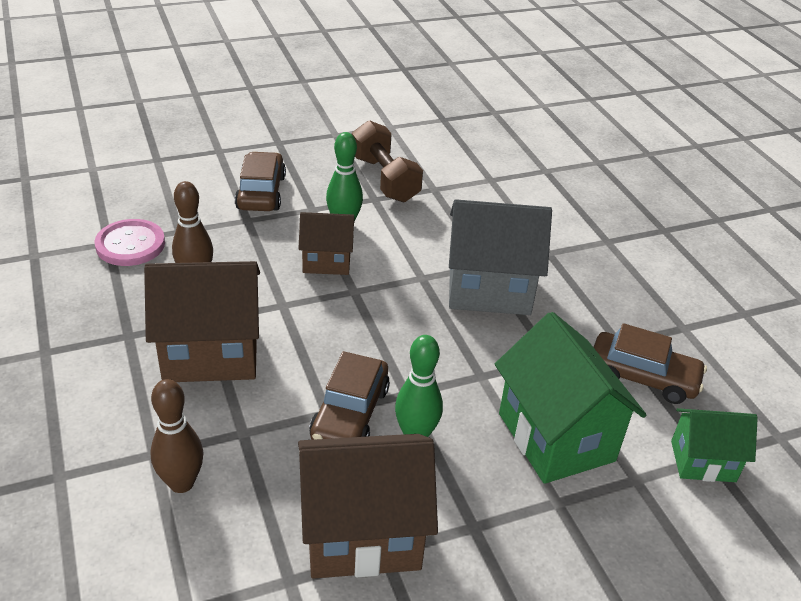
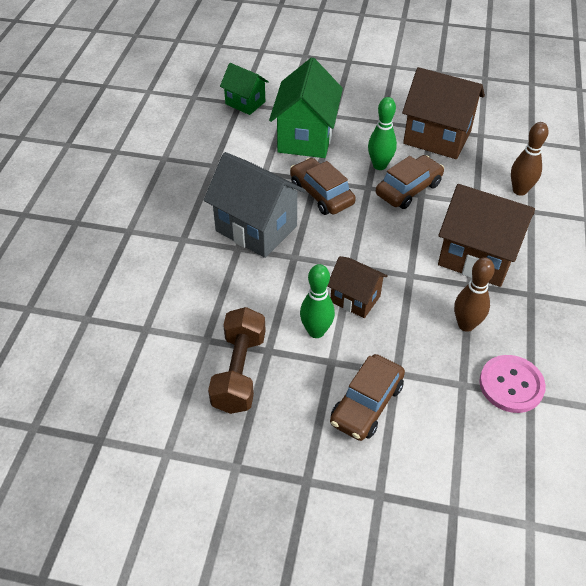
camera: 145 degrees left, 10 degrees up
(642, 377) = (225, 144): brown car -> brown car (321, 194)

